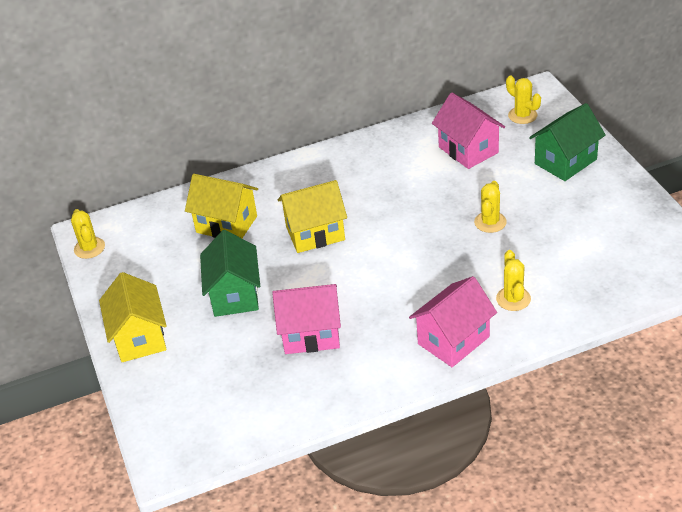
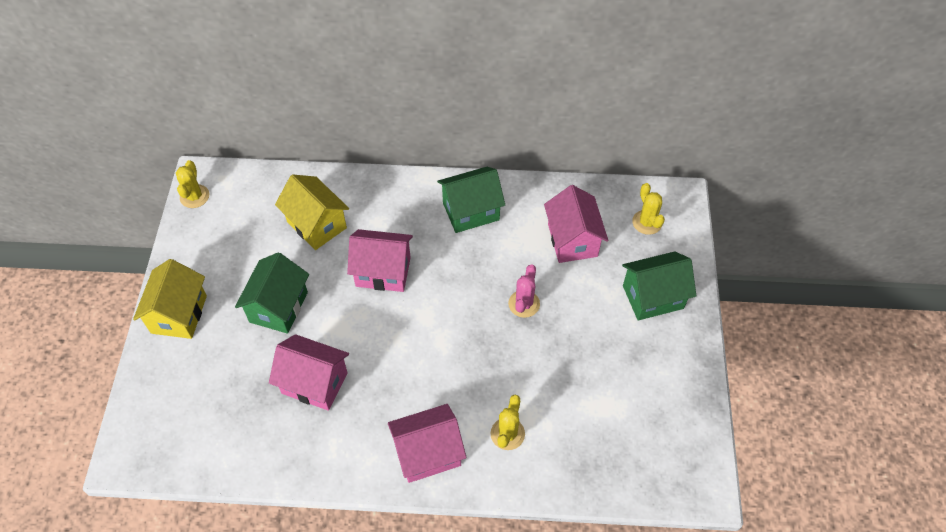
camera: 20 degrees right, 15 degrees up
(315, 233) = (383, 272): yellow house -> pink house
(363, 163) = (471, 211): none -> green house
(459, 207) = (524, 304): none -> pink cactus
(490, 222) = (540, 335): yellow cactus -> none

